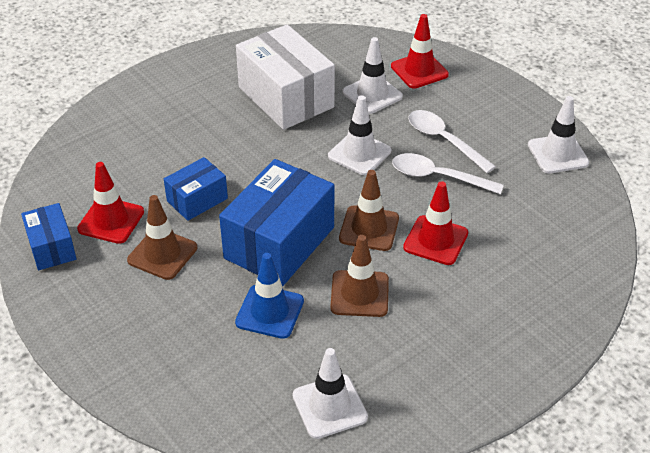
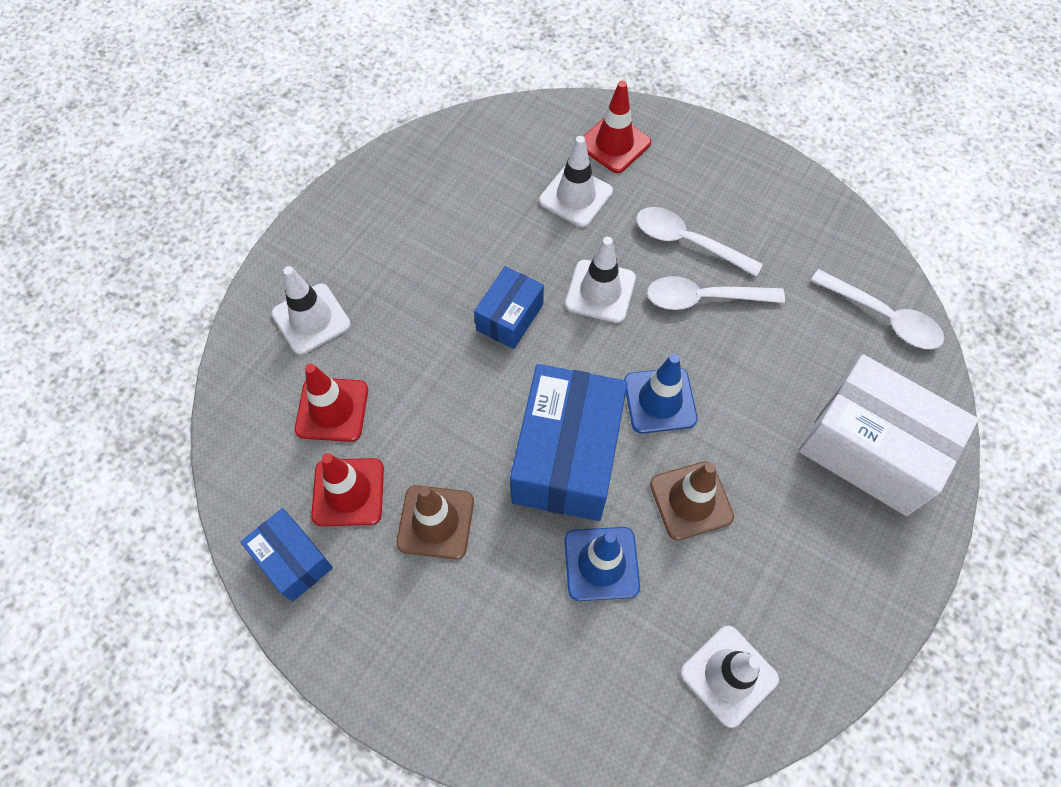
camera: 20 degrees left, 20 degrees up
(197, 200) = (440, 424): blue box -> blue box (509, 317)
(286, 97) = (476, 231): white box -> white box (870, 449)
(369, 228) = (660, 400): brown traffic cone -> blue traffic cone
(435, 240) = (741, 393): red traffic cone -> red traffic cone (332, 409)
(558, 154) = (819, 223): white traffic cone -> white traffic cone (311, 319)
(579, 224) = (883, 317): none -> white spoon

